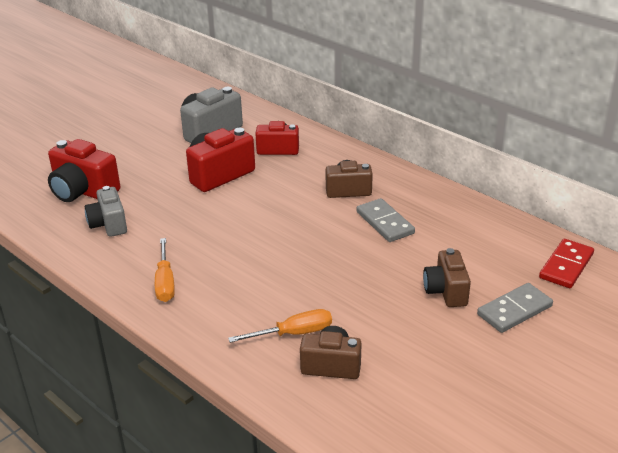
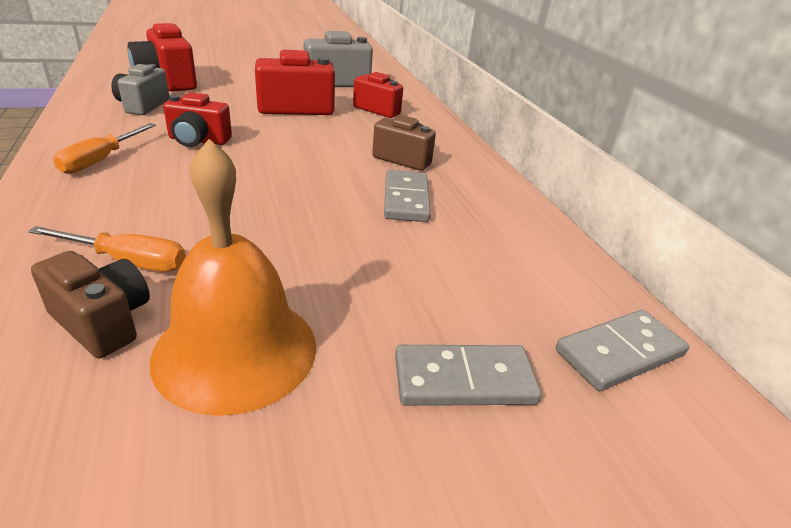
camera: 25 degrees right, 0 degrees up
(200, 237) = (198, 140): none -> red camera
(407, 346) = (236, 350): none -> orange bell
(446, 291) = (388, 303): brown camera -> none
(566, 266) = (619, 352): red domino -> grey domino

